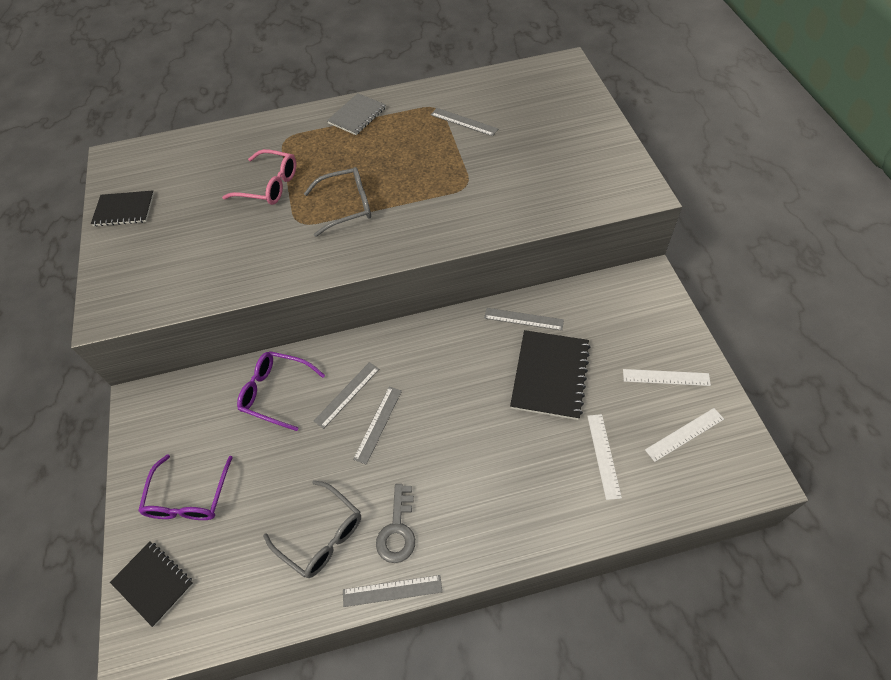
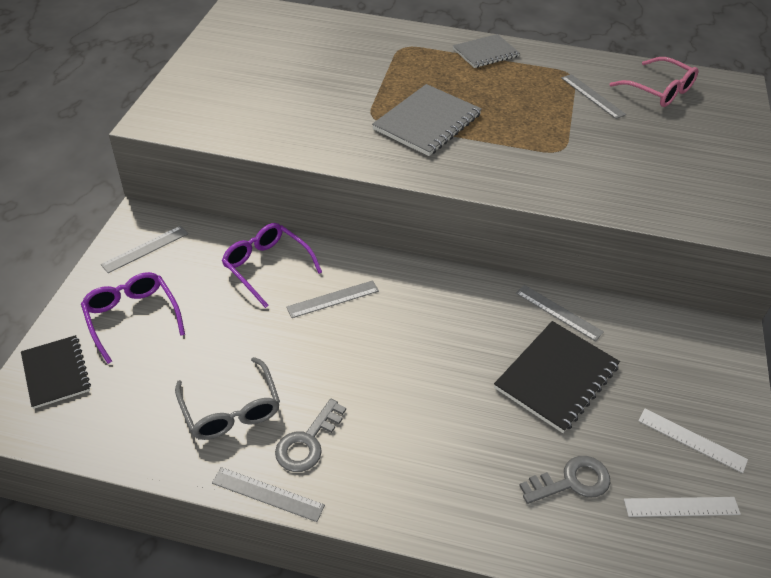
camera: 20 degrees right, 10 degrees down
(124, 210) = (222, 49): black notebook -> none
(189, 497) = (132, 317): purple glasses -> purple glasses turned 120 degrees clockwise
(269, 185) = (364, 78): pink glasses -> pink glasses (659, 91)
(347, 206) = (427, 122): grey glasses -> grey notebook
(378, 424) = (347, 339): grey ruler -> grey ruler (145, 249)
(603, 455) = (571, 481): white ruler -> grey key

